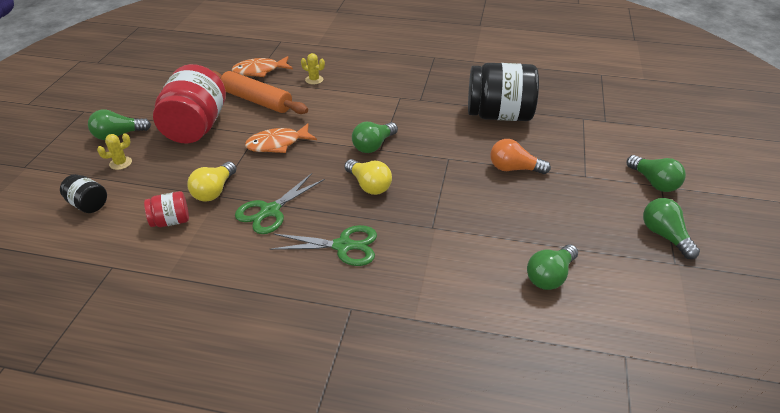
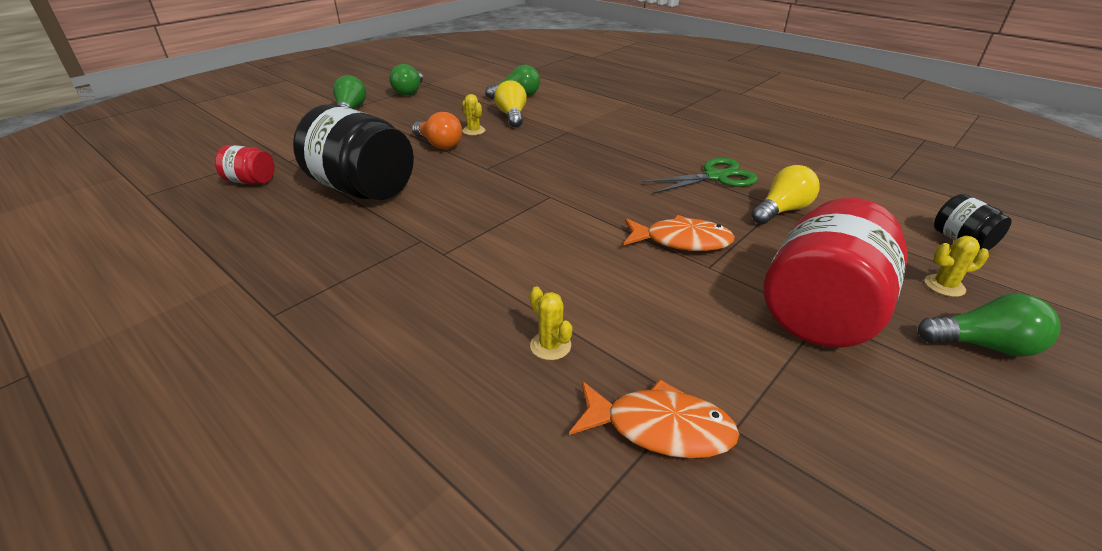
camera: 150 degrees left, 5 degrees down
(171, 221) = (834, 196): red jar -> red jar (251, 181)
(257, 100) = (692, 333): orange rolling pin -> none
(343, 246) = (655, 140): green scissors -> none
(369, 185) = (595, 169): yellow light bulb -> yellow light bulb (512, 116)
(373, 146) = (554, 202): green light bulb -> none
(512, 196) = (473, 131): none -> yellow cactus

